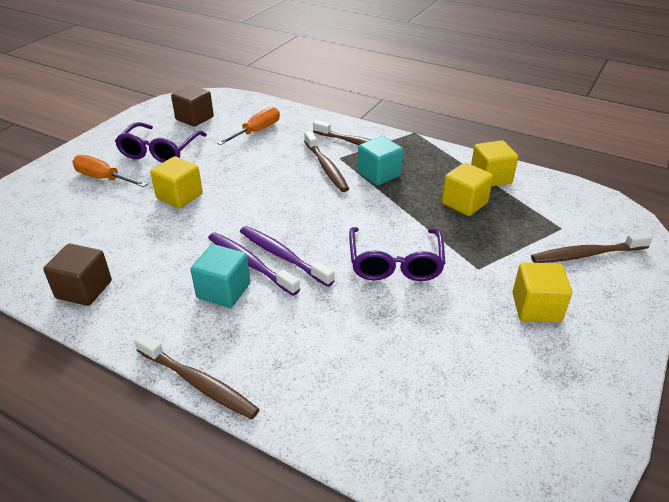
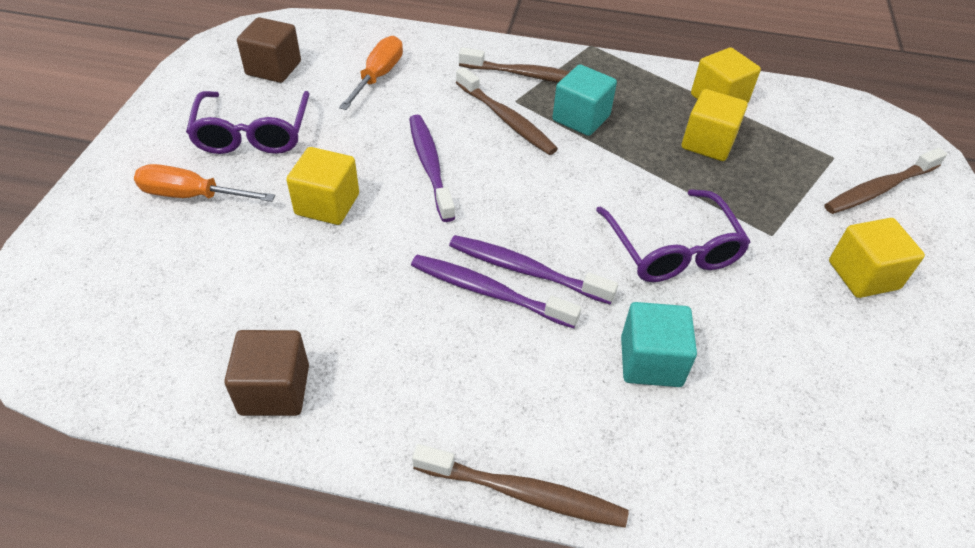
camera: 20 degrees left, 10 degrees up
(223, 291) = (477, 343): turquoise cube -> turquoise cube (651, 361)
(258, 186) = (430, 166): none -> purple toothbrush

